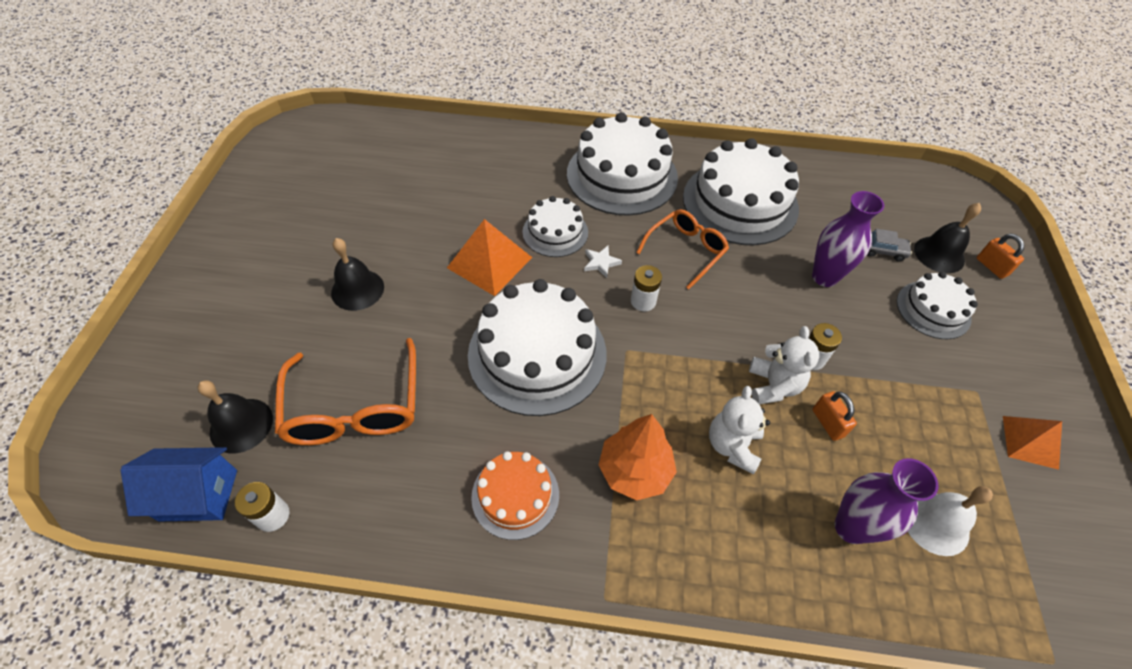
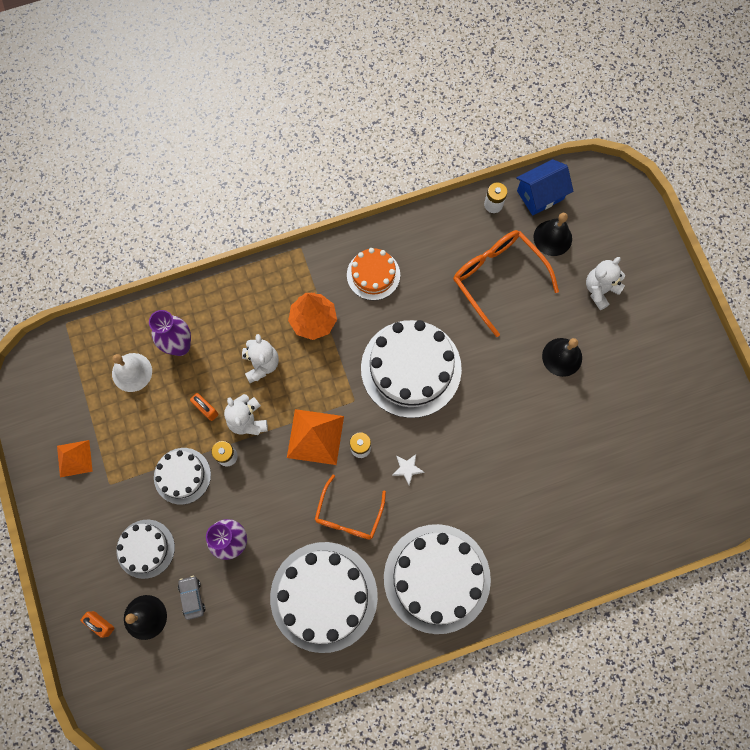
camera: 155 degrees right, 20 degrees up
(250, 336) = (600, 290): none -> white teddy bear
(489, 262) = (488, 427): orange pyramid -> orange pyramid (315, 437)
(555, 232) = (457, 482): white cake -> white cake (182, 476)
(882, 250) = (192, 597): grey car -> grey car turned 90 degrees clockwise

